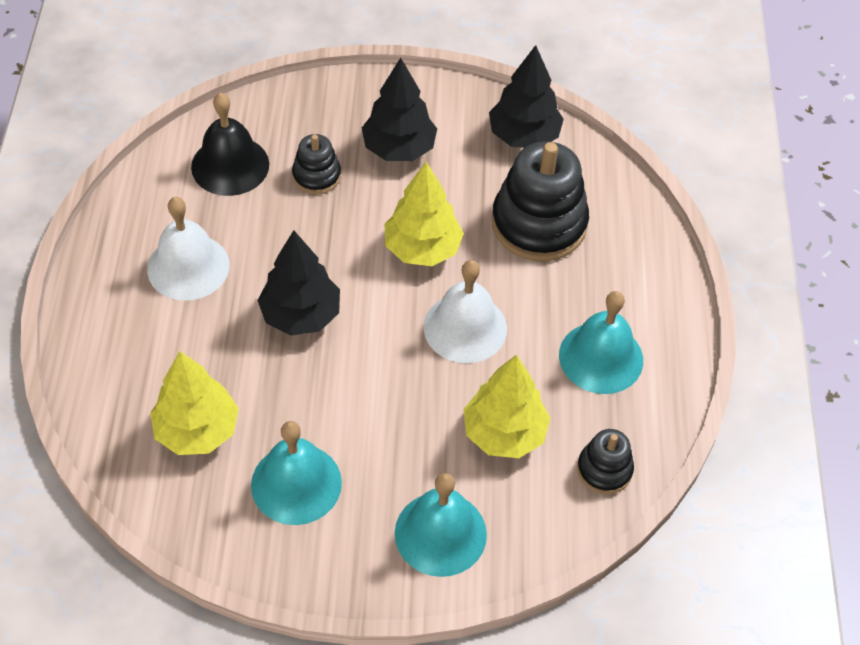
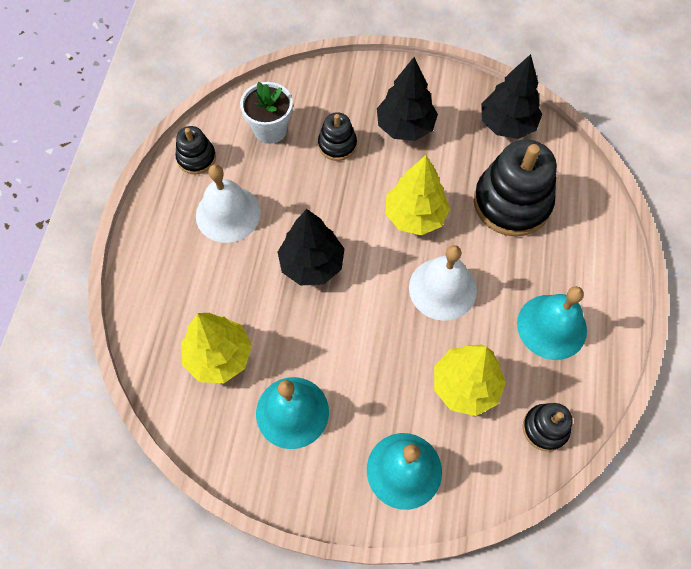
camera: 10 degrees right, 10 degrees up
(140, 206) = (196, 158): none -> black stacking toy
(230, 165) = (270, 129): black bell -> white flower pot

